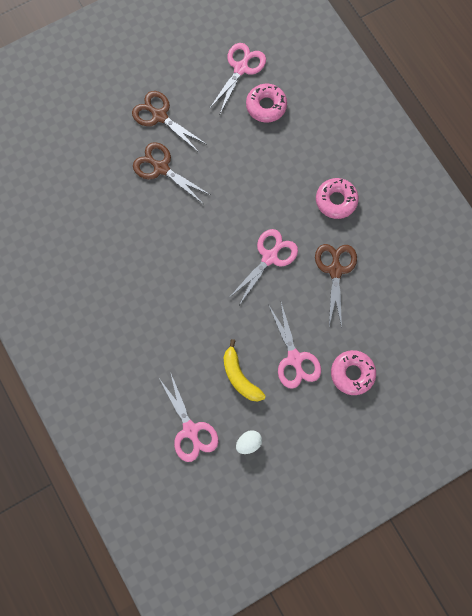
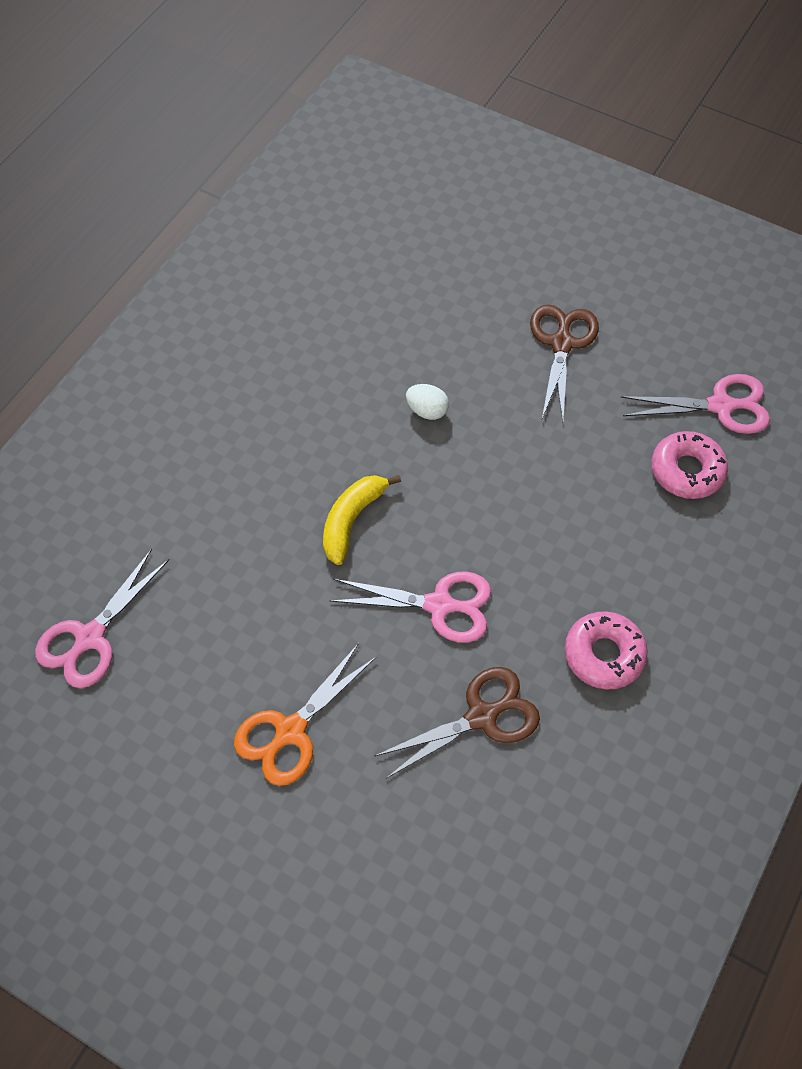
camera: 60 degrees right, 15 degrees down
(161, 168) = (482, 386): brown scissors -> none
(240, 376) = (214, 663): yellow banana -> yellow banana (352, 520)
(248, 443) = (110, 733): white egg -> white egg (427, 411)
(295, 359) = (290, 731): pink scissors -> orange scissors
(352, 373) = (316, 838): pink donut -> none

